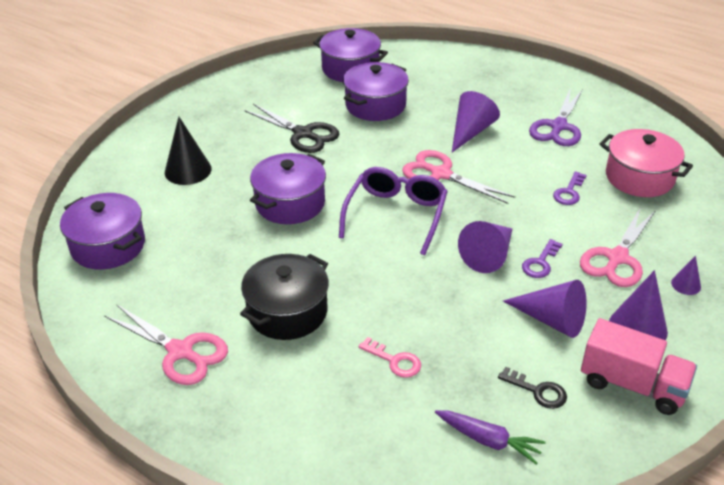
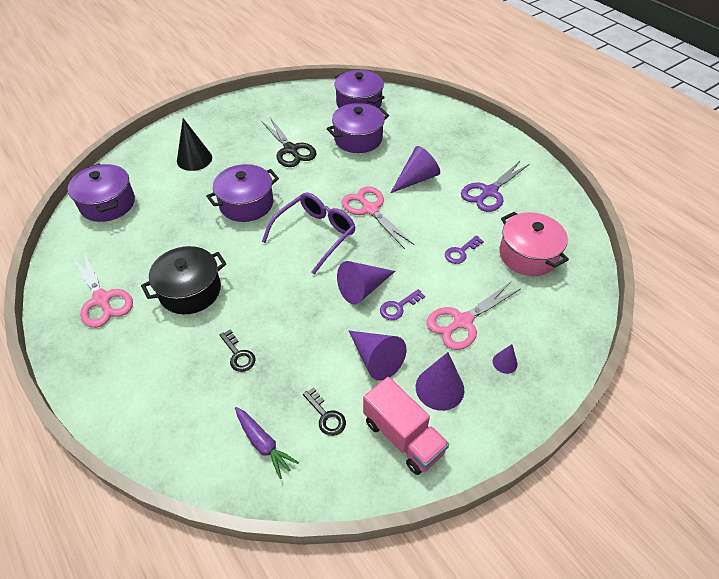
camera: 20 degrees right, 10 degrees up
(394, 361) = (238, 354): pink key -> black key

